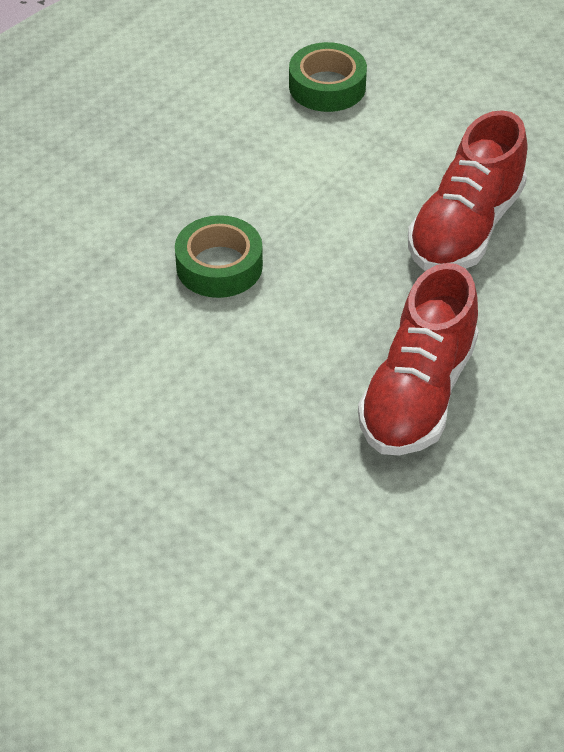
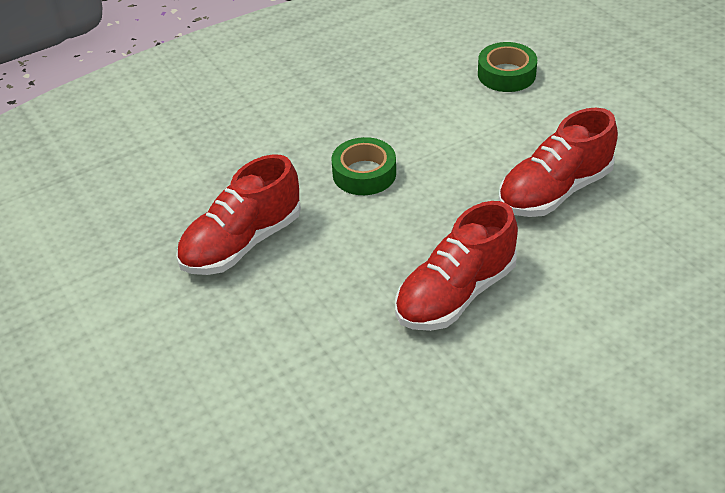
camera: 25 degrees right, 5 degrees down
(110, 404) = (242, 243): none -> red shoe

